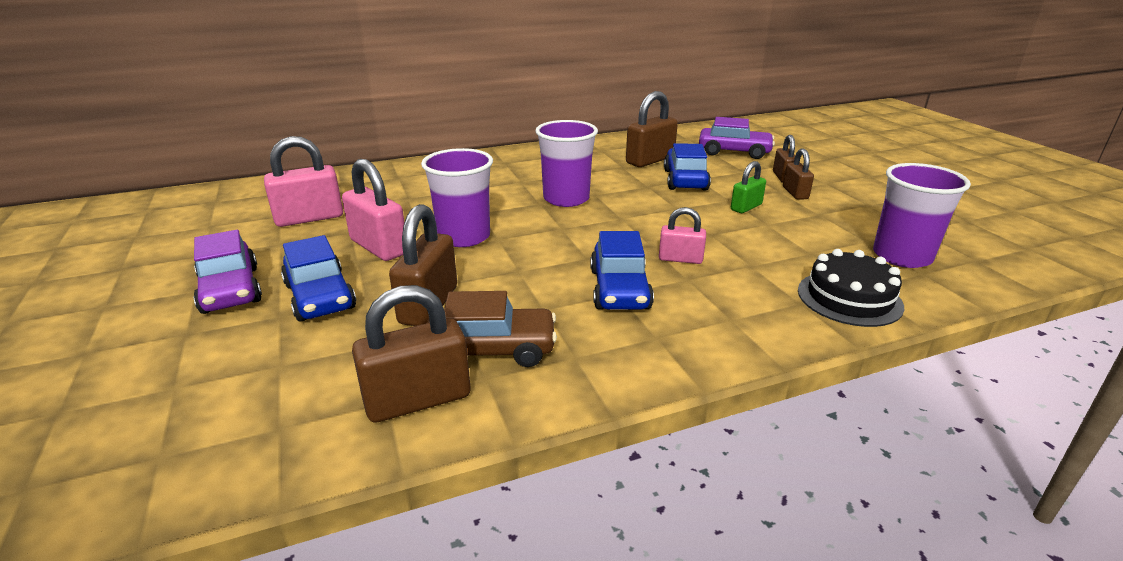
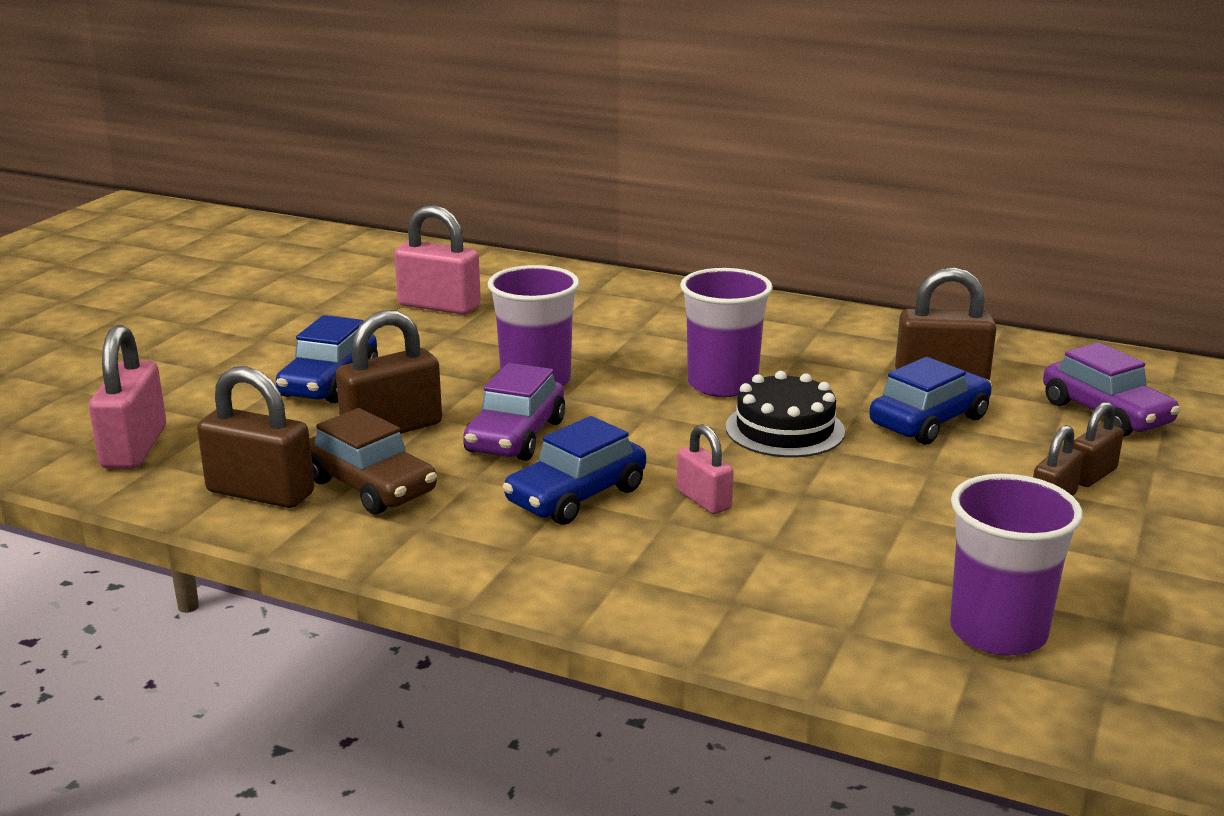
camera: 45 degrees right, 5 degrees down
(231, 290) = (281, 348): purple car -> purple car (516, 436)
(379, 247) = (446, 359): pink padlock -> pink padlock (134, 448)
(746, 207) = (929, 486): green padlock -> none
(849, 298) = (800, 628): black cake -> black cake (784, 429)

